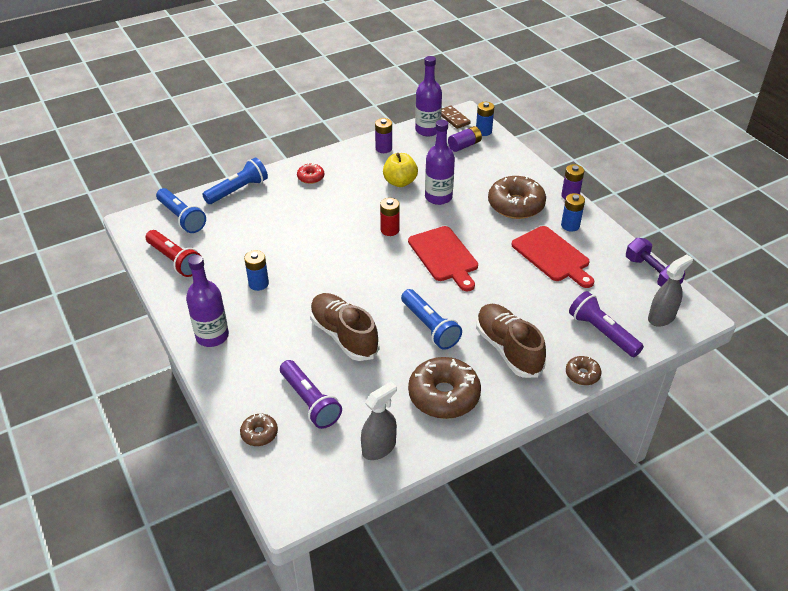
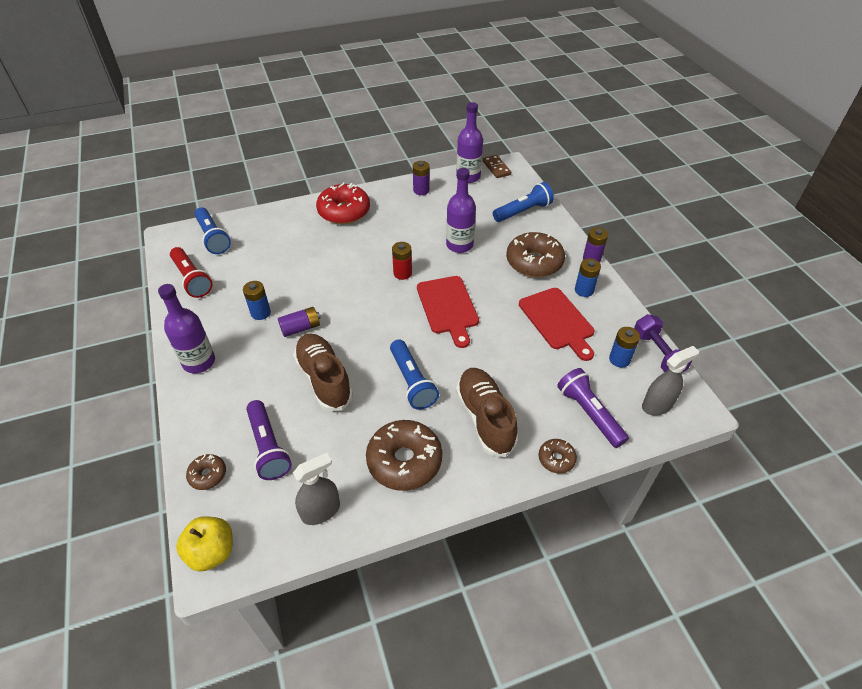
camera: 10 degrees right, 5 degrees up
(238, 190) = (273, 217): blue flashlight -> blue flashlight (523, 211)
(310, 177) = (344, 211): red donut -> red donut, size x2.01
(400, 182) = (427, 225): yellow apple -> yellow apple (212, 552)
(464, 145) = (499, 196): purple battery -> purple battery (301, 328)
(483, 131) = (522, 183): blue battery -> blue battery (619, 359)

